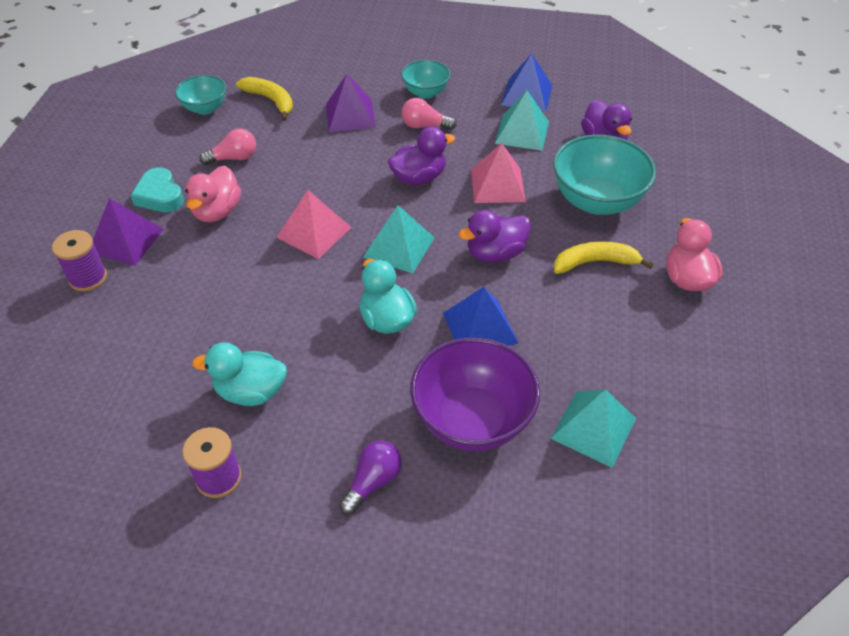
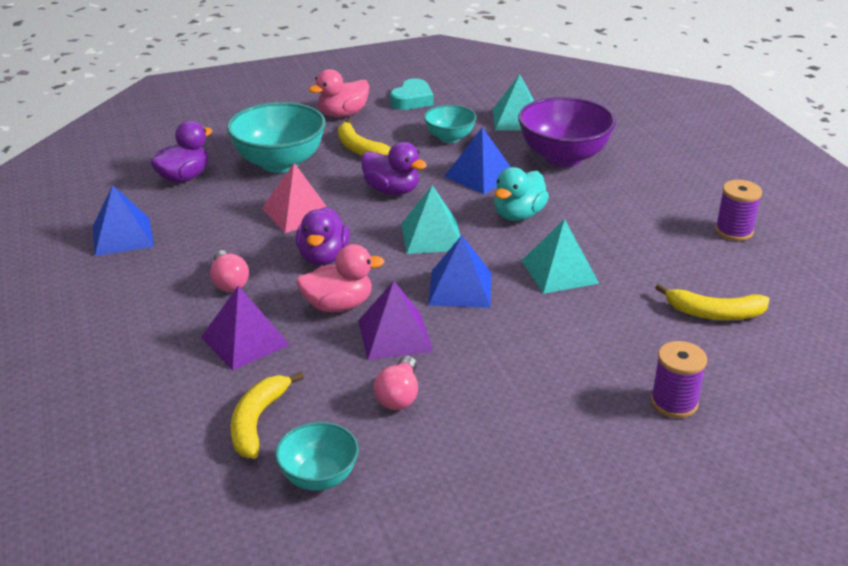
camera: 120 degrees left, 15 degrees down
(126, 240) = (602, 406): purple pyramid -> purple pyramid (395, 336)
(136, 368) = (714, 313): none -> yellow banana
(160, 196) = (514, 421): turquoise heart -> turquoise heart (412, 100)
(217, 211) = (495, 363): pink duck -> pink duck (338, 305)
(234, 158) = (399, 396): pink light bulb -> pink light bulb turned 120 degrees counterclockwise
(251, 391) = (658, 248): turquoise duck -> none
(314, 232) = (460, 288): pink pyramid -> blue pyramid
(373, 482) = (653, 176): purple light bulb -> none
(419, 177) = (323, 257): purple duck -> purple duck turned 120 degrees counterclockwise
(425, 92) = (158, 303): turquoise bowl -> turquoise bowl (449, 138)
(522, 132) = (198, 222): turquoise pyramid -> turquoise pyramid (559, 272)

